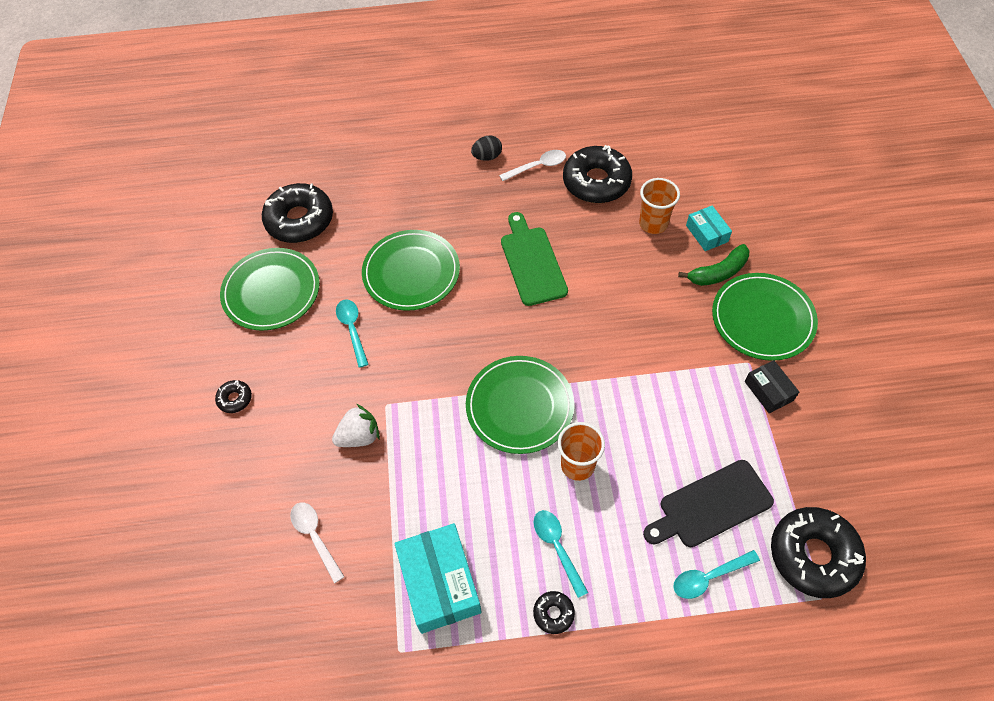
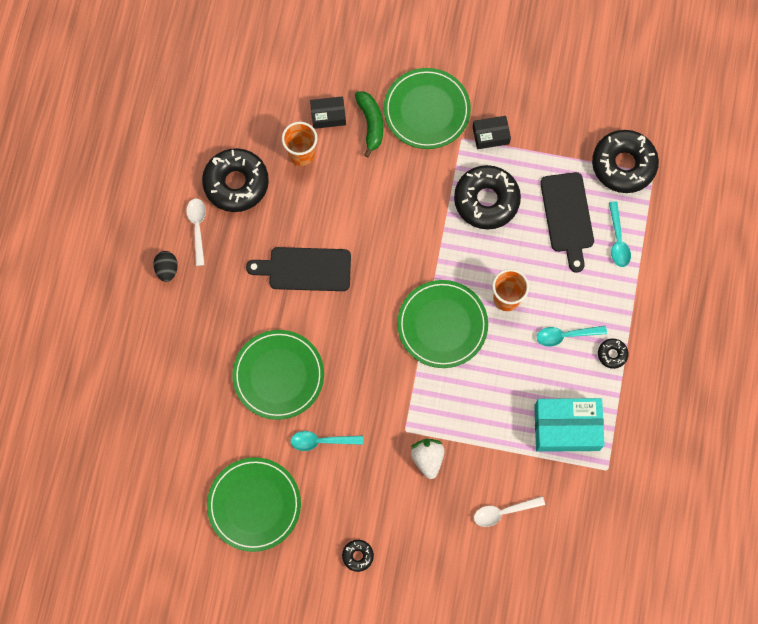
camera: 75 degrees left, 15 degrees up
(300, 220) = (178, 463): black donut -> black donut (486, 200)
(532, 262) = (305, 269): green cutting board -> black cutting board
(706, 233) = (328, 115): turquoise box -> black box

